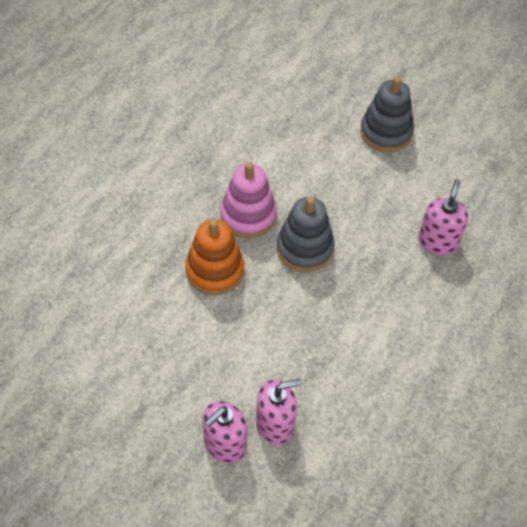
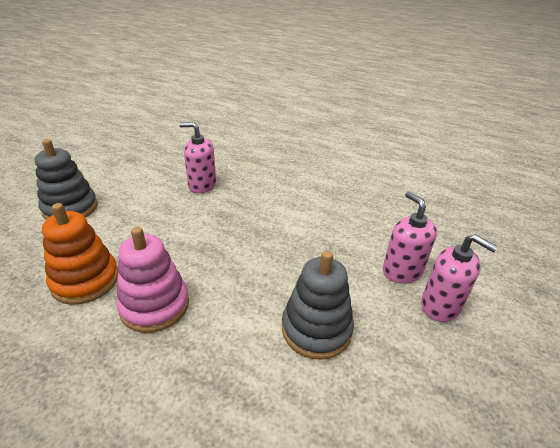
camera: 95 degrees left, 20 degrees down
(215, 270) = (234, 332): orange stacking toy -> orange stacking toy (85, 280)
(304, 248) = (205, 258): grey stacking toy -> grey stacking toy (316, 329)

